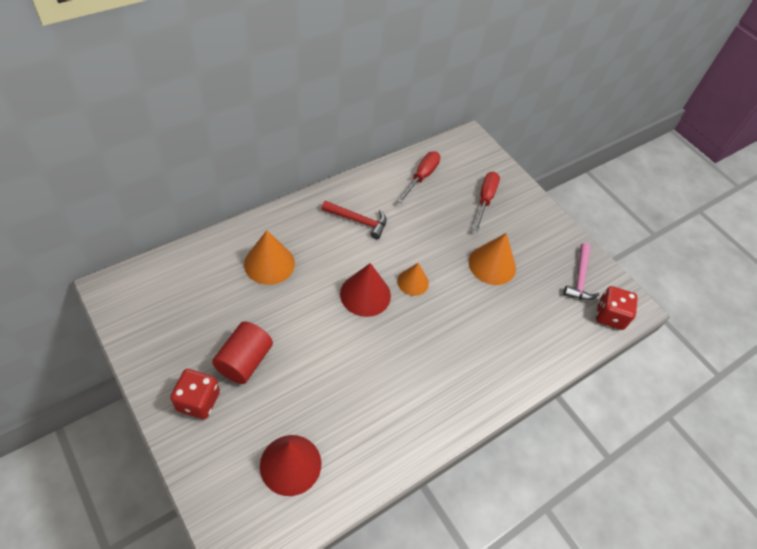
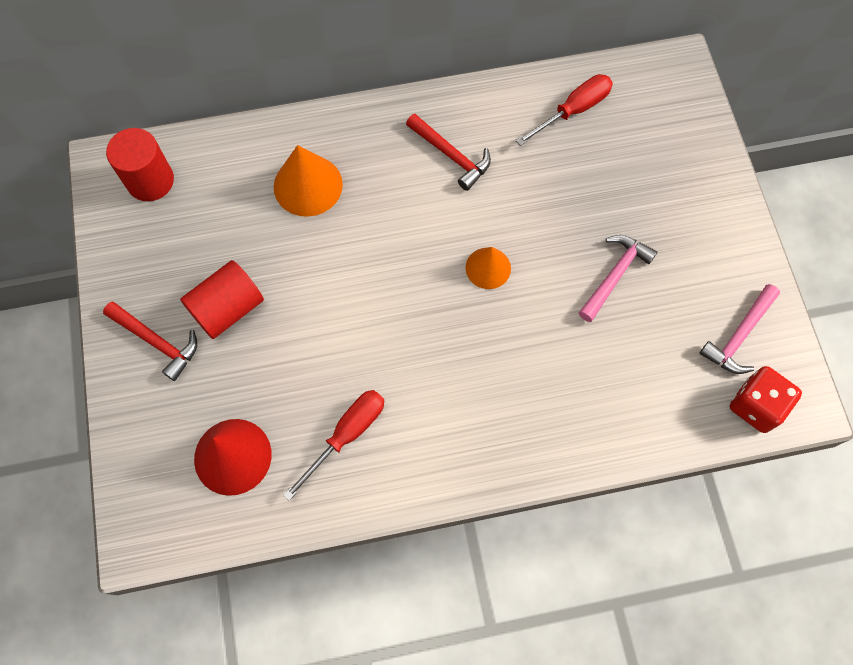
camera: 30 degrees right, 15 degrees up
(150, 290) = (150, 181): none -> red cylinder
(198, 401) = (156, 341): red dice -> red hammer
(365, 294) = (415, 266): red cone -> none
(485, 199) = (653, 172): red screwdriver -> red screwdriver (346, 435)
(492, 265) = (614, 275): orange cone -> pink hammer

